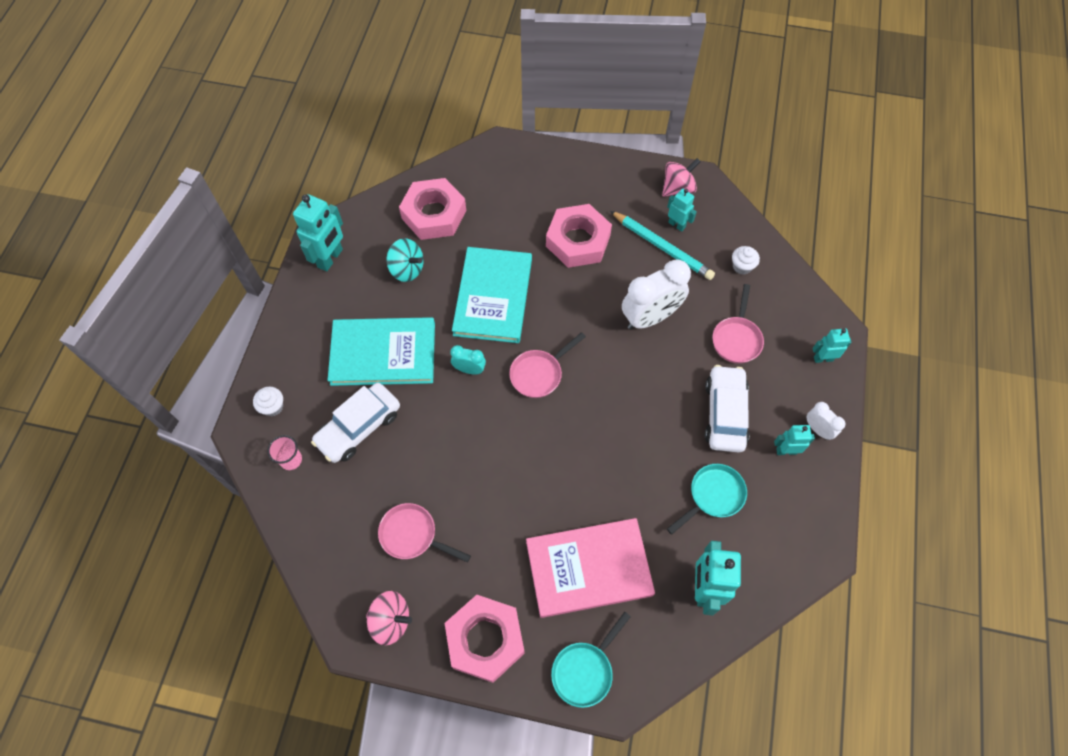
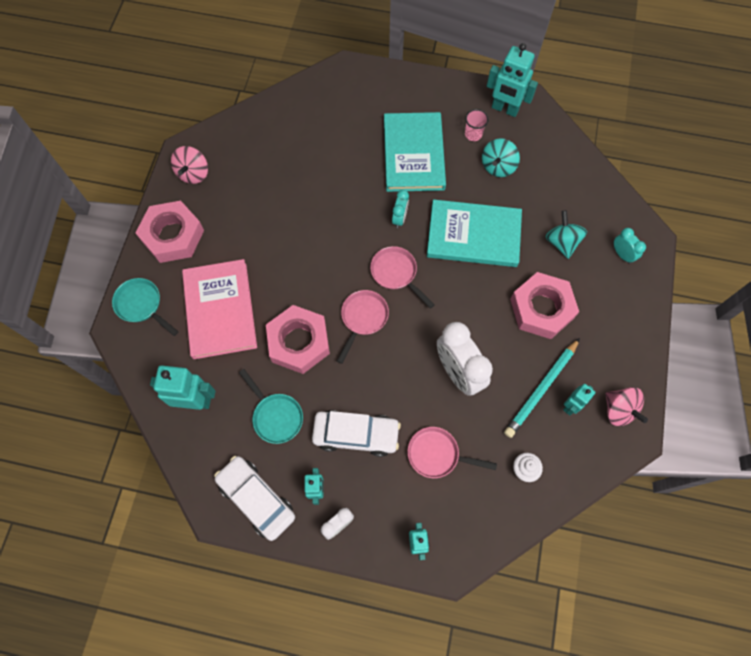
camera: 90 degrees right, 5 degrees up
(273, 407) = (365, 84): white cupcake -> none
(291, 460) = (321, 100): pink cup -> pink cup (473, 134)
(359, 427) = (347, 142): white car -> white car (256, 499)
(412, 535) = (256, 184): pink pan -> pink pan (363, 319)
(434, 214) = (559, 184): pink nut -> pink nut (299, 342)
(503, 218) = (561, 242): none -> turquoise spinning top
(517, 169) = (622, 254): none -> turquoise clock

